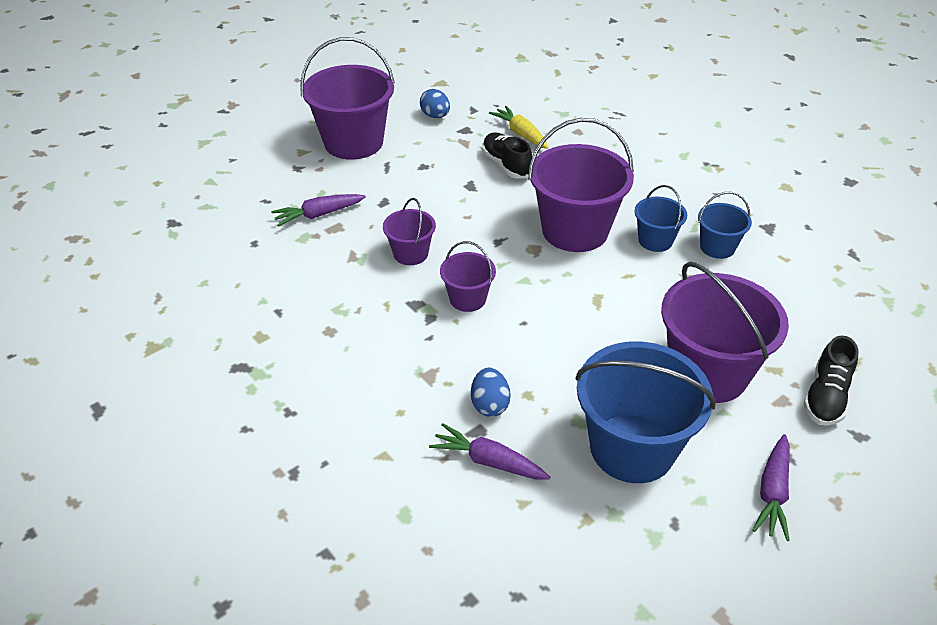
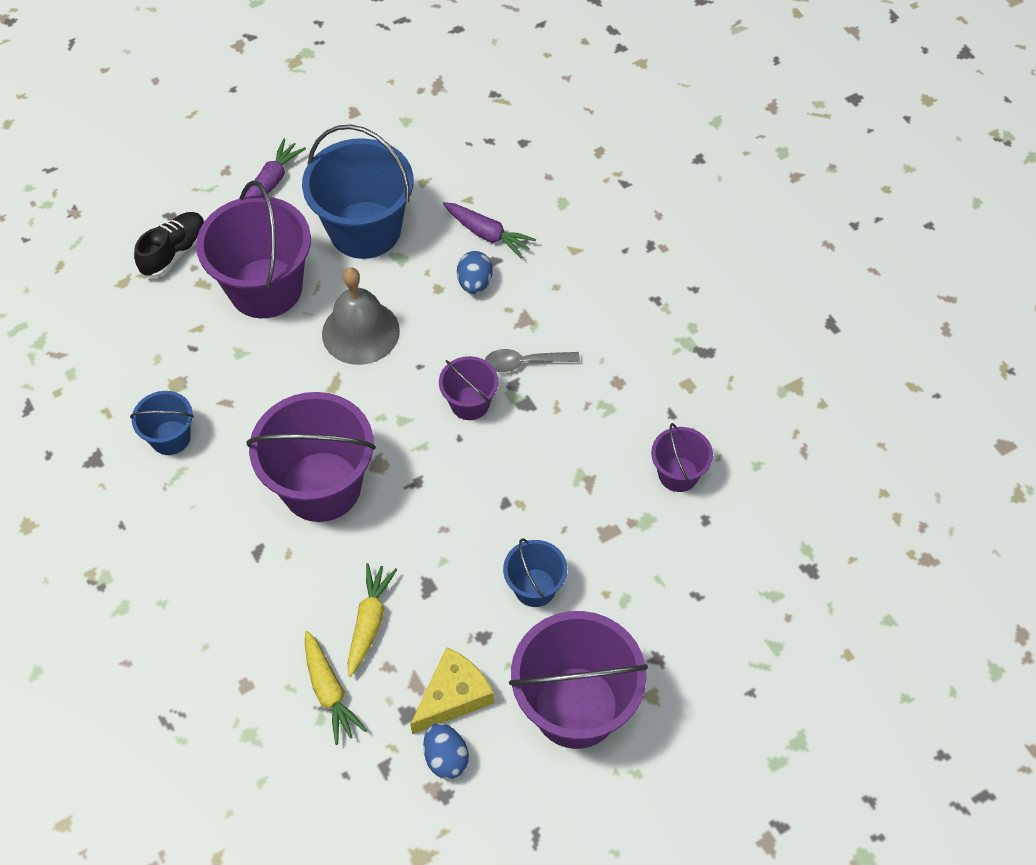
camera: 170 degrees left, 15 degrees up
(319, 214) = (627, 558): purple carrot -> none
(410, 254) = (521, 476): purple bucket -> purple bucket (678, 474)
(422, 336) = (525, 363): none -> grey spoon
(437, 139) = (453, 696): none -> yellow cheese
(506, 165) = (369, 622): black shoe -> yellow carrot
(592, 344) = (360, 332): none -> grey bell
(655, 240) = (235, 457): blue bucket -> blue bucket (535, 587)

